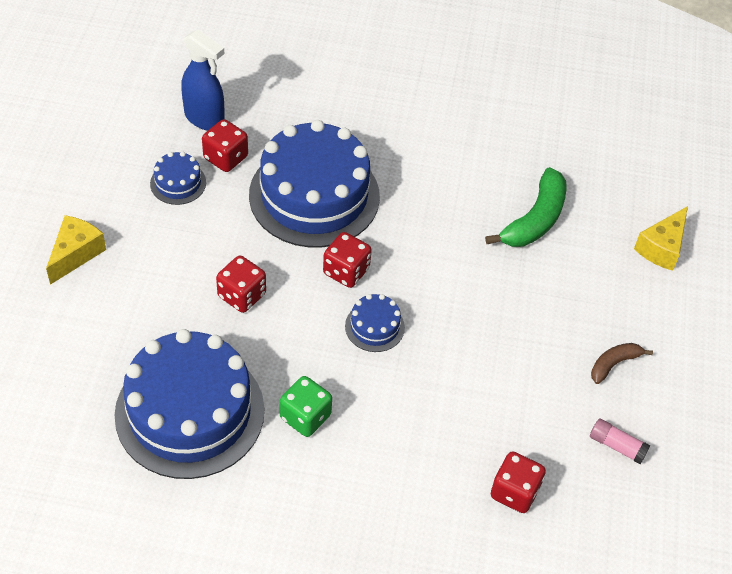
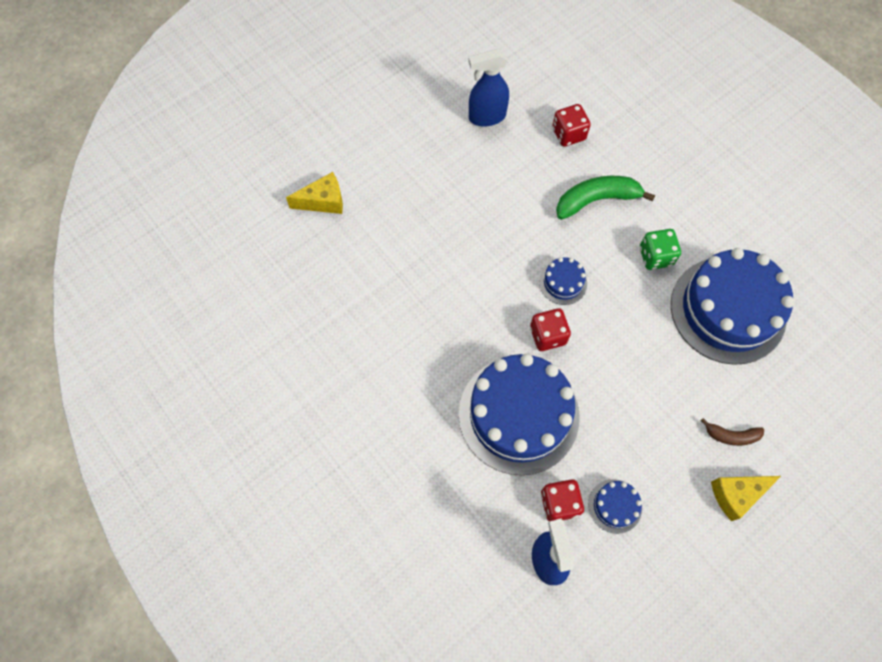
camera: 135 degrees left, 15 degrees up
(242, 295) = (635, 369): red dice -> none
(535, 220) = (382, 280): green banana -> green banana (597, 200)
(614, 364) = (438, 157): brown banana -> brown banana (731, 435)
(617, 446) = (486, 117): pink glue stick -> blue spray bottle

